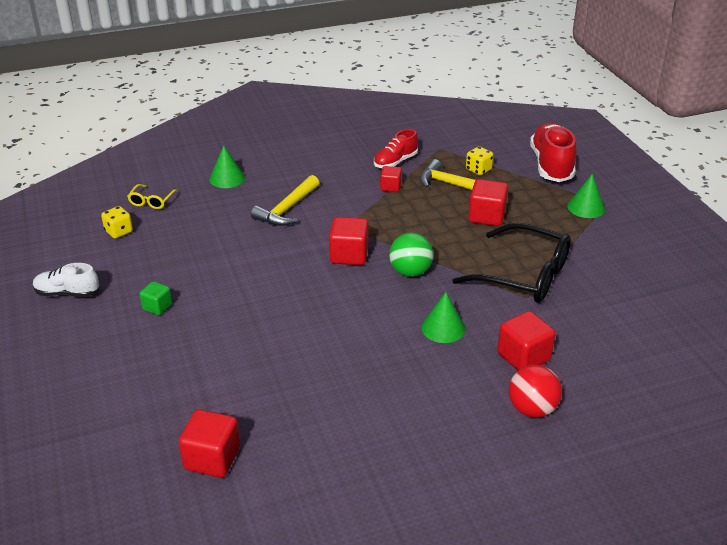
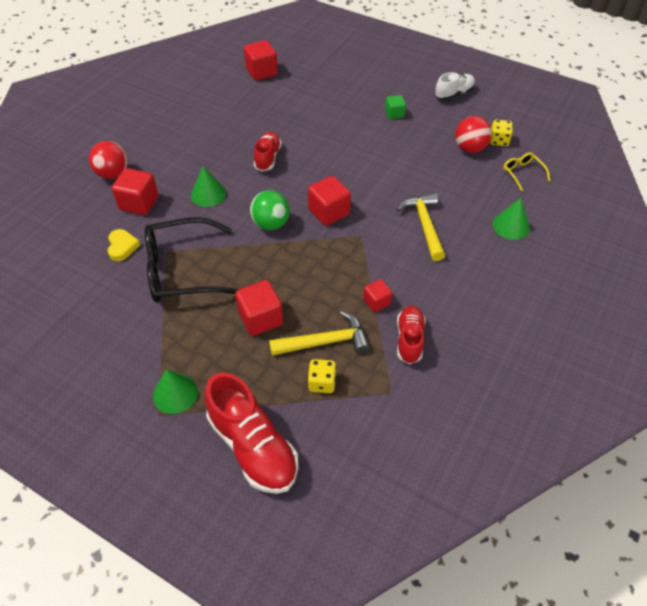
camera: 140 degrees right, 15 degrees up
(153, 239) = (470, 148): none -> red ball
(344, 332) = (267, 158): none -> red shoe
(568, 322) = (122, 247): none -> yellow heart

